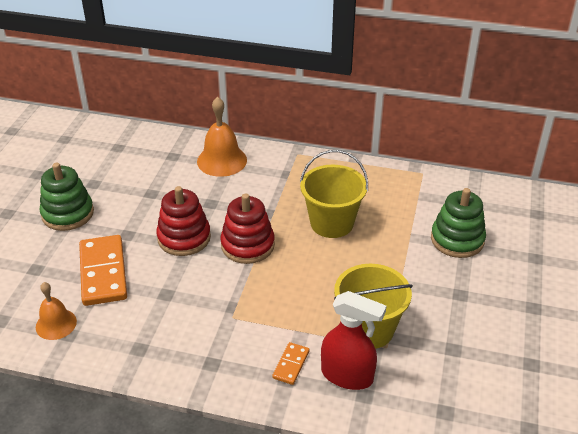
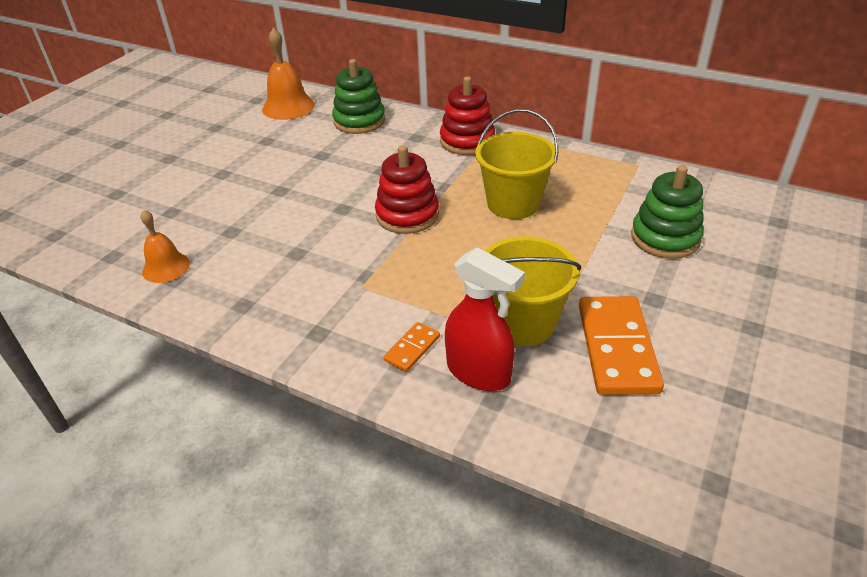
camera: 15 degrees right, 0 degrees up
(68, 213) = (228, 165): green stacking toy -> green stacking toy (359, 121)
(103, 273) = (238, 223): orange domino -> orange domino (616, 348)
(184, 238) = (339, 200): red stacking toy -> red stacking toy (467, 141)
(222, 160) = (409, 132): orange bell -> orange bell (288, 107)

